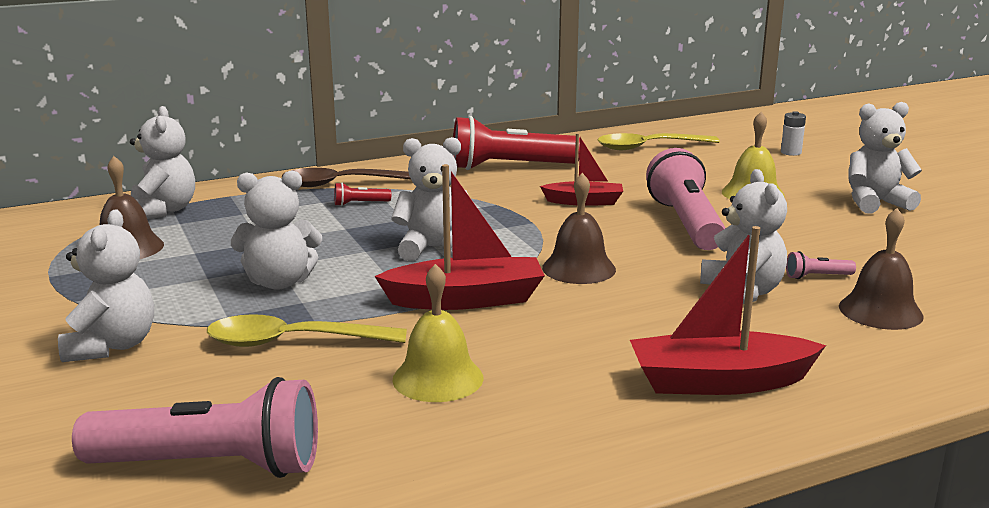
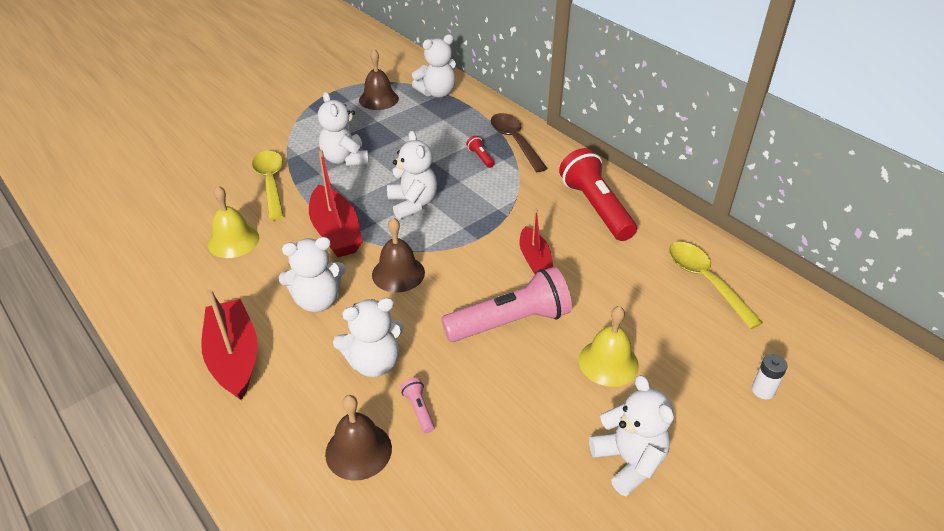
camera: 75 degrees right, 20 degrees up
(112, 346) = (260, 132): white teddy bear -> white teddy bear (317, 301)
(211, 466) = (150, 192): pink flashlight -> none

